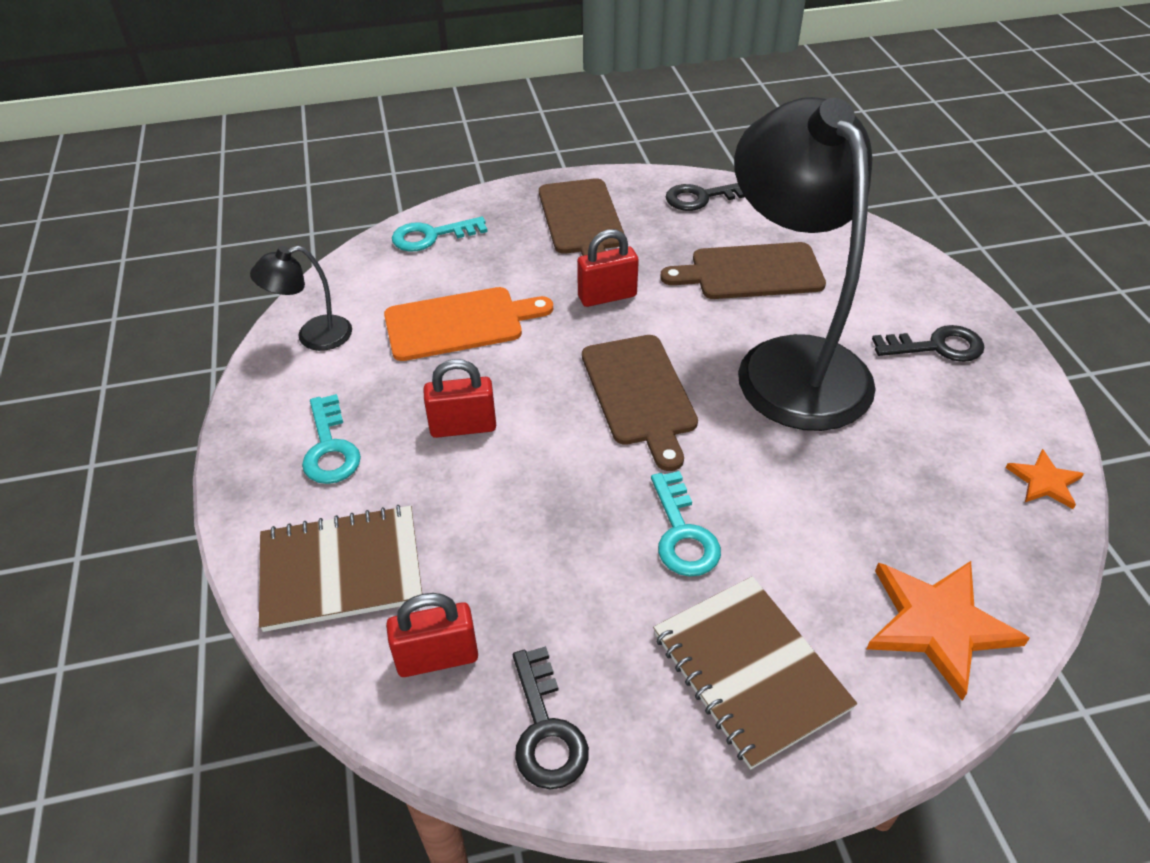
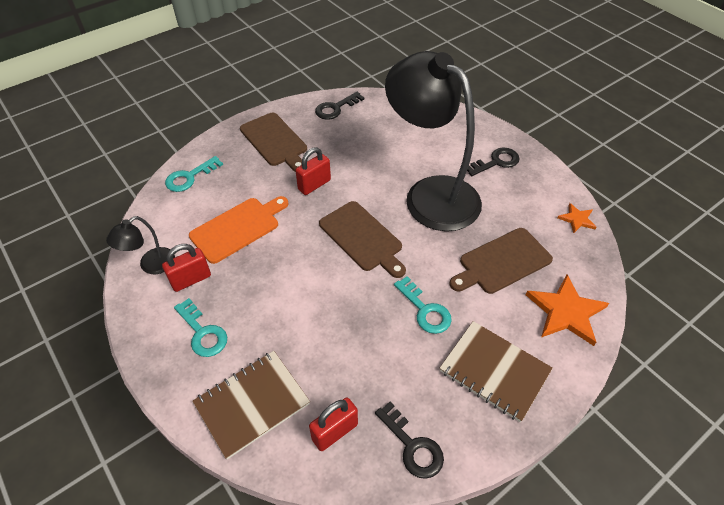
camera: 25 degrees left, 5 degrees up
(463, 427) = (275, 291): red padlock -> red padlock (191, 279)
(750, 272) = (384, 147): brown cutting board -> brown cutting board (502, 262)

